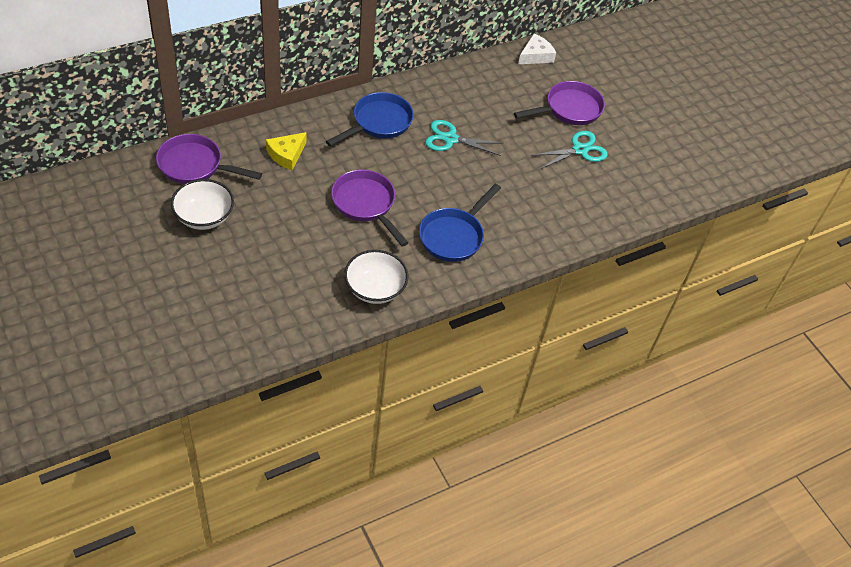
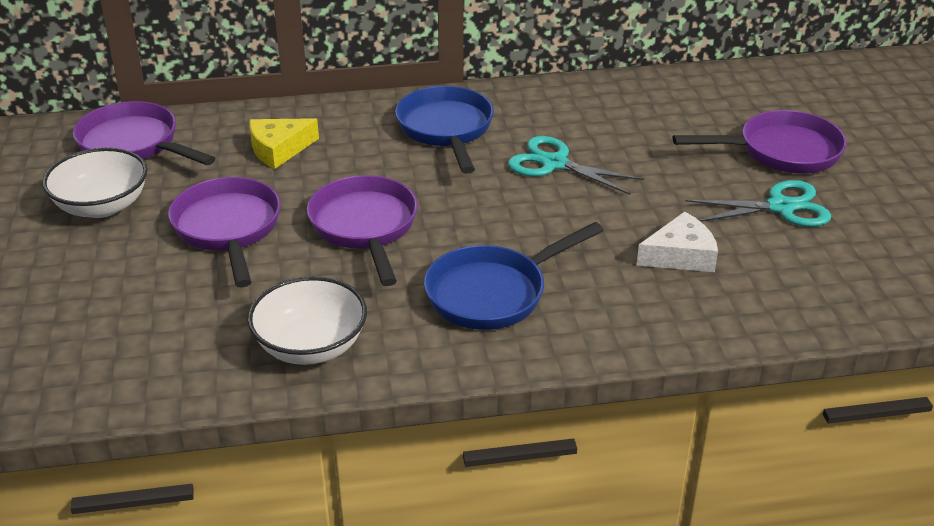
camera: 25 degrees right, 15 degrees down
(289, 220) = (228, 229): none -> purple pan
(378, 123) = (446, 130): blue pan -> blue pan turned 75 degrees counterclockwise
(535, 56) = (748, 81): white cheese -> white cheese (680, 255)

